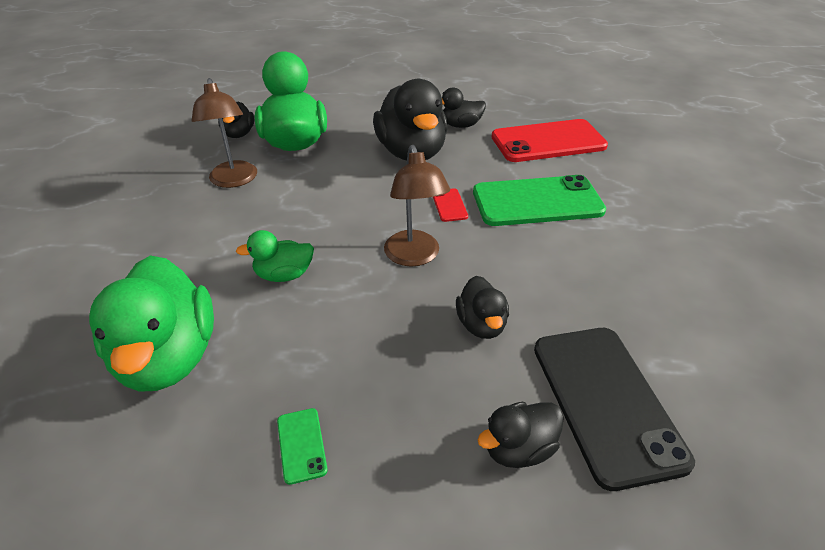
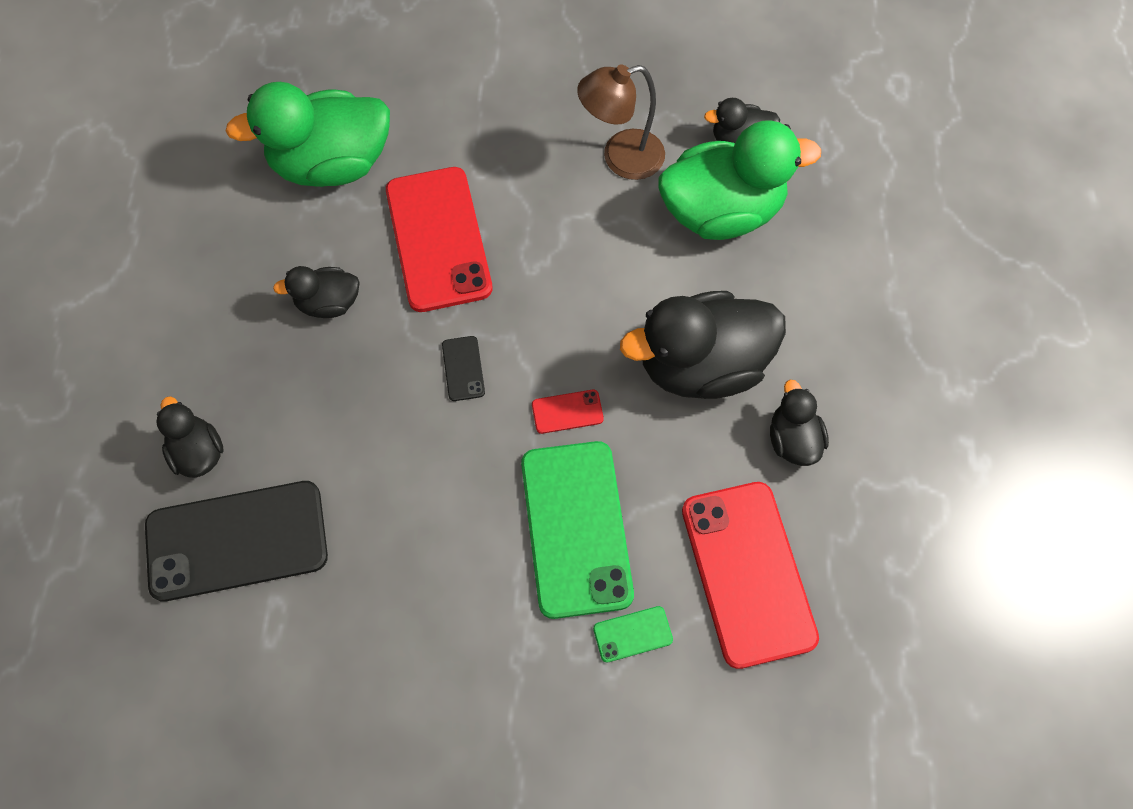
camera: 90 degrees right, 25 degrees up
(284, 275) = (438, 239): green duck -> red phone
(301, 445) = (226, 282): green phone -> green phone (632, 634)
(414, 257) = (463, 368): brown lamp -> black phone
(481, 325) = (348, 434): black duck -> black duck (328, 303)

